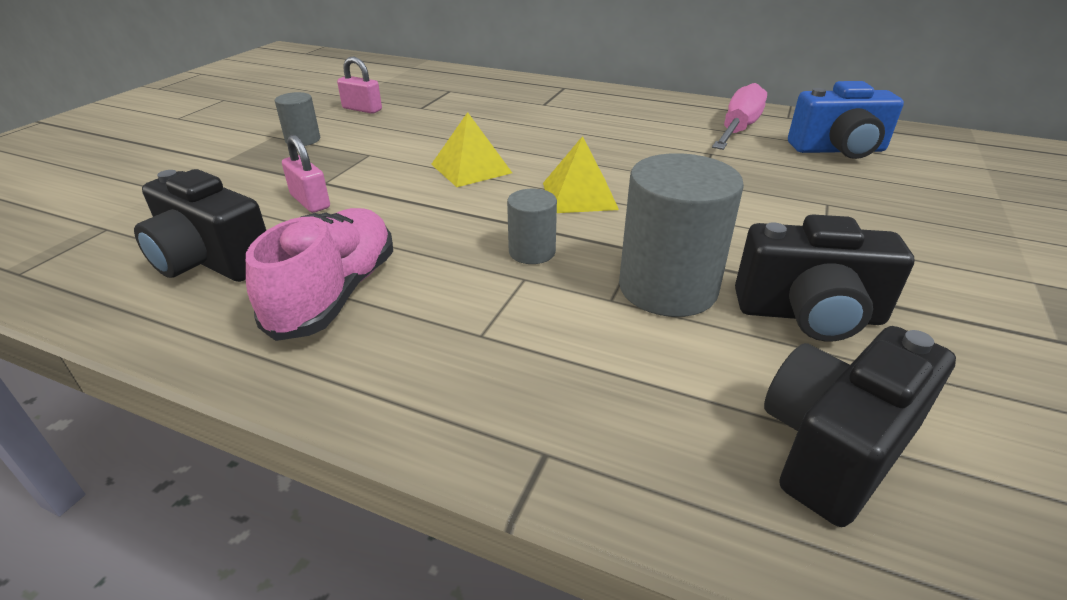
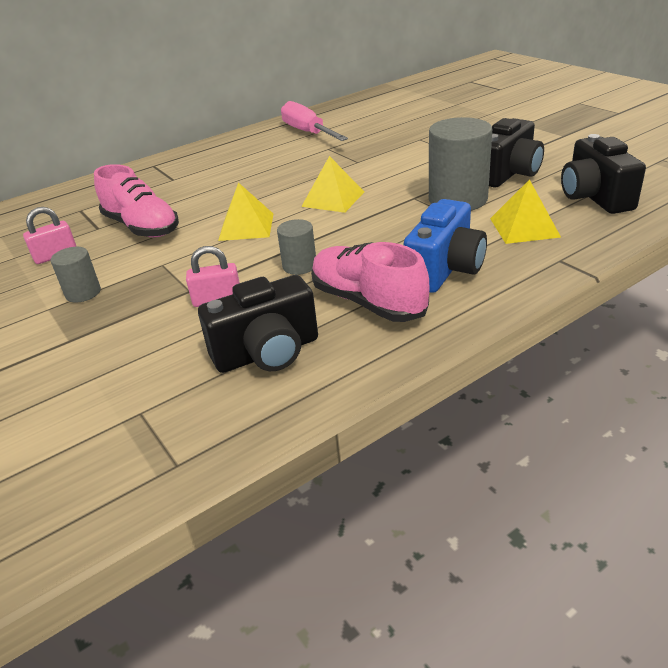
camera: 55 degrees left, 0 degrees up
(435, 123) = (142, 227): none -> pink shoe
(532, 252) = (384, 228): grey cylinder -> grey cylinder (299, 266)
(631, 380) = (524, 227): none -> yellow pyramid
(838, 150) = (368, 117): blue camera -> blue camera (445, 269)

